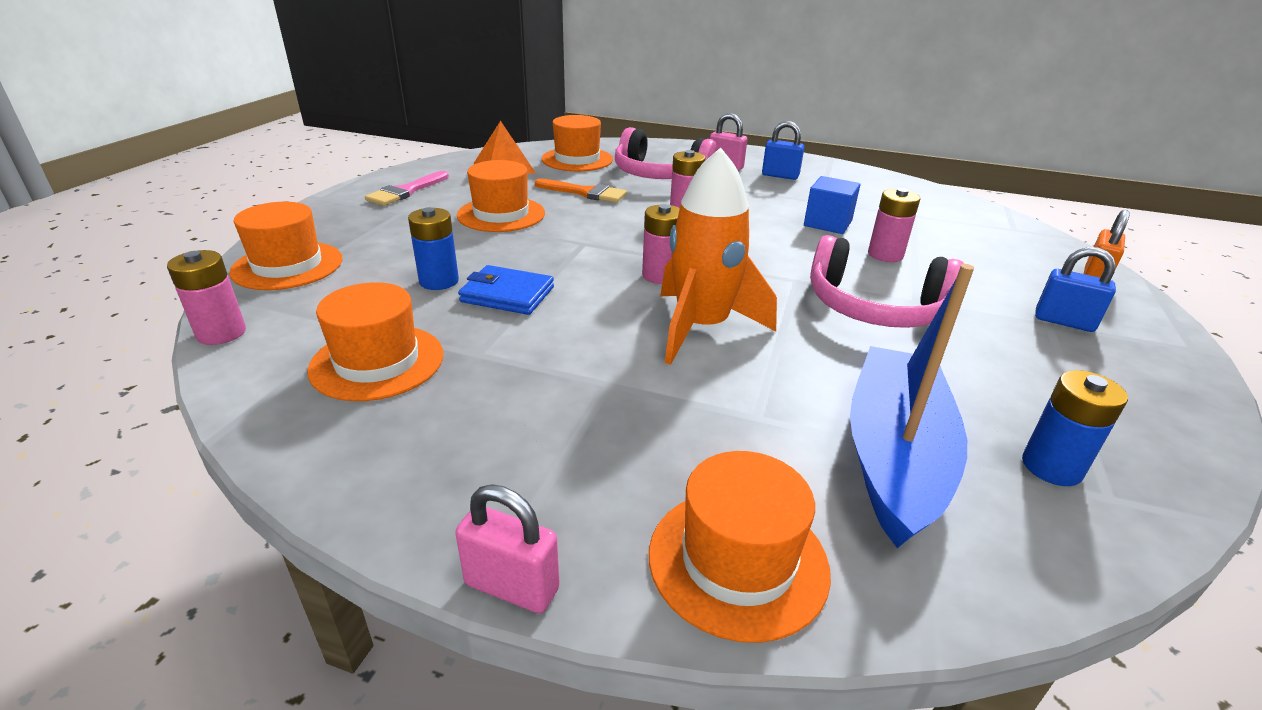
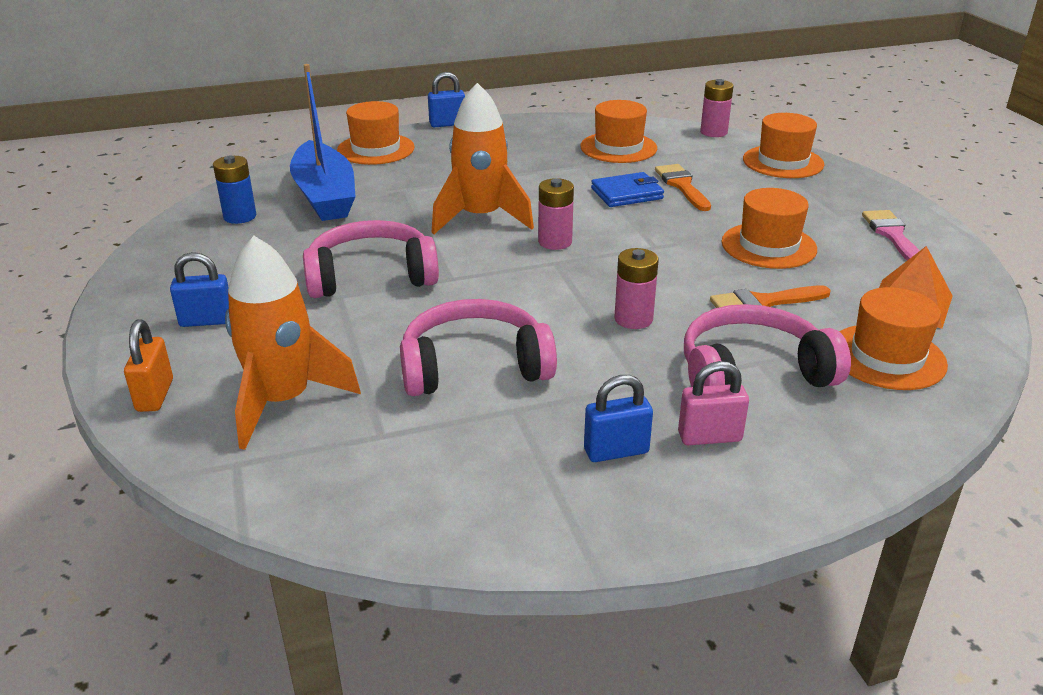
camera: 145 degrees right, 0 degrees up
(439, 281) = (682, 186): blue battery -> orange brush
(512, 586) = (447, 124): pink padlock -> blue padlock
(827, 223) = (474, 367): blue cube -> pink headphones
(885, 255) = (387, 341): pink battery -> none
(980, 246) = (283, 401): none -> orange rocket

